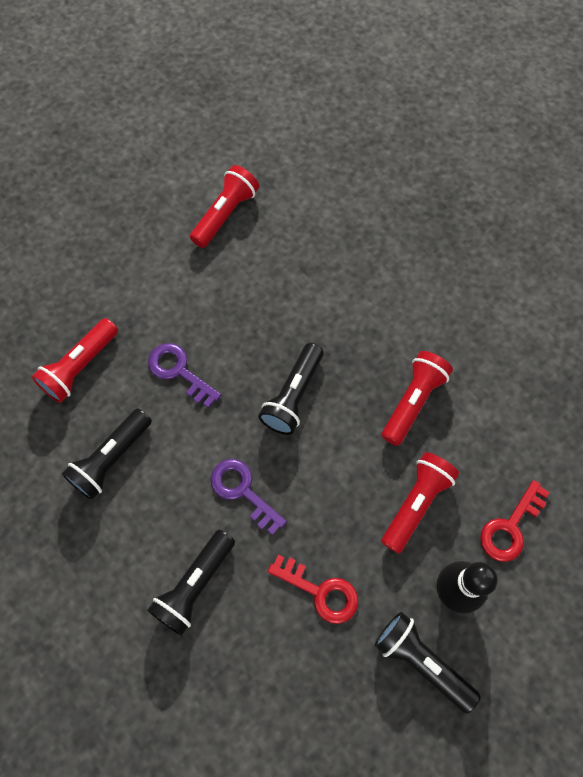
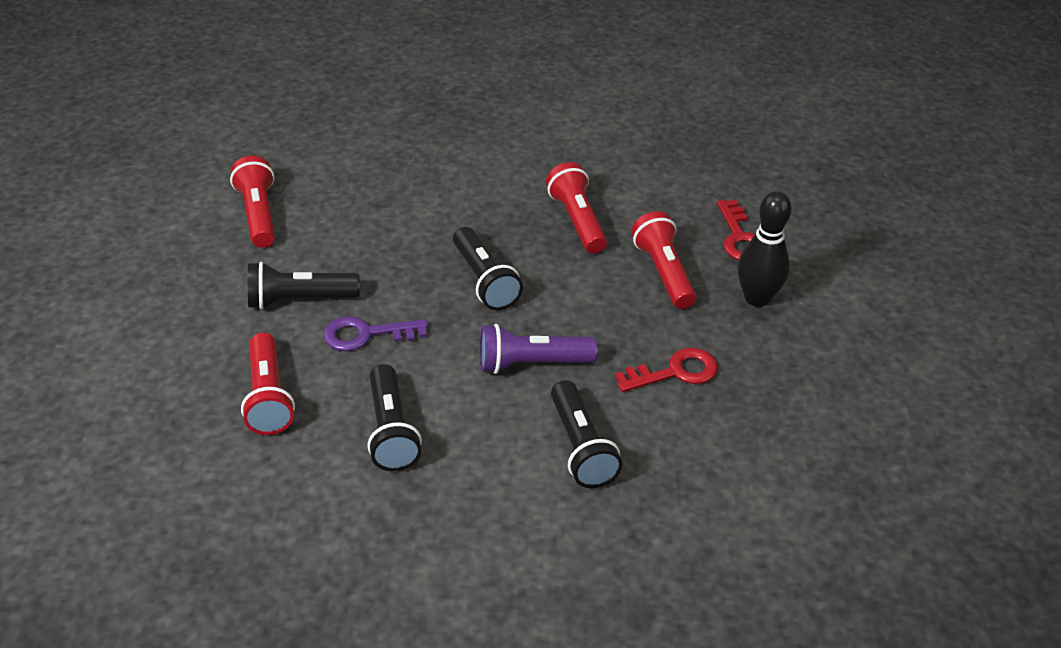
camera: 50 degrees left, 25 degrees down
(243, 491) = (531, 364): purple key -> purple flashlight
(421, 661) = (794, 351): black flashlight -> black flashlight (299, 300)

